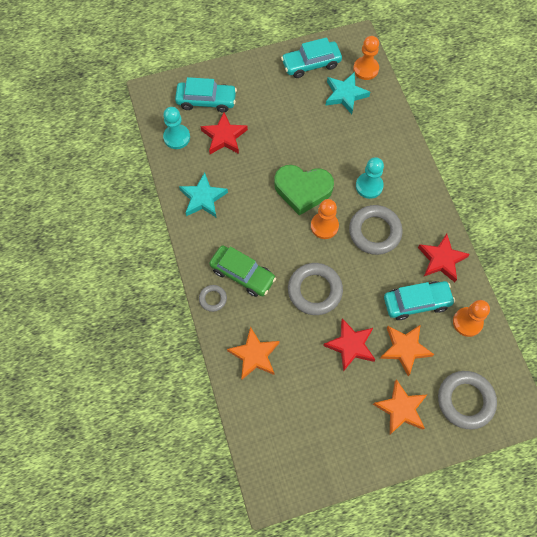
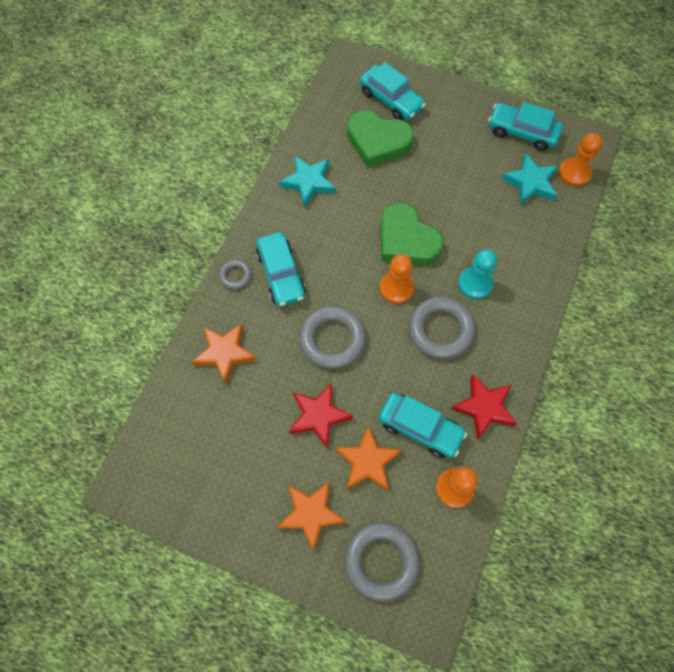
camera: 40 degrees right, 0 degrees up
(177, 137) = (334, 114): turquoise pawn -> none
(224, 136) = (377, 142): red star -> green heart
(242, 274) = (281, 274): green car -> turquoise car

